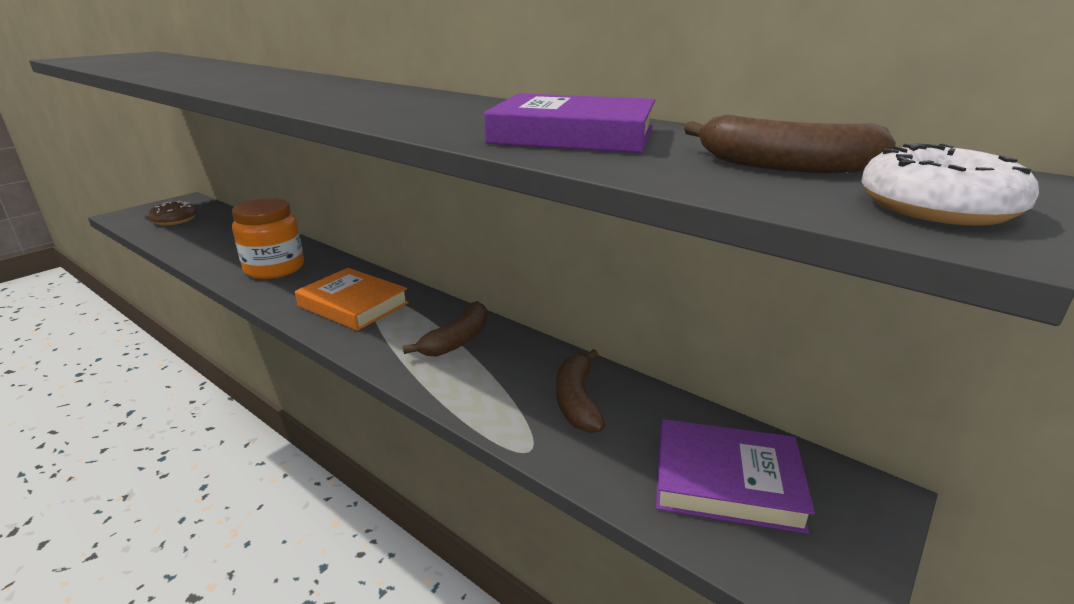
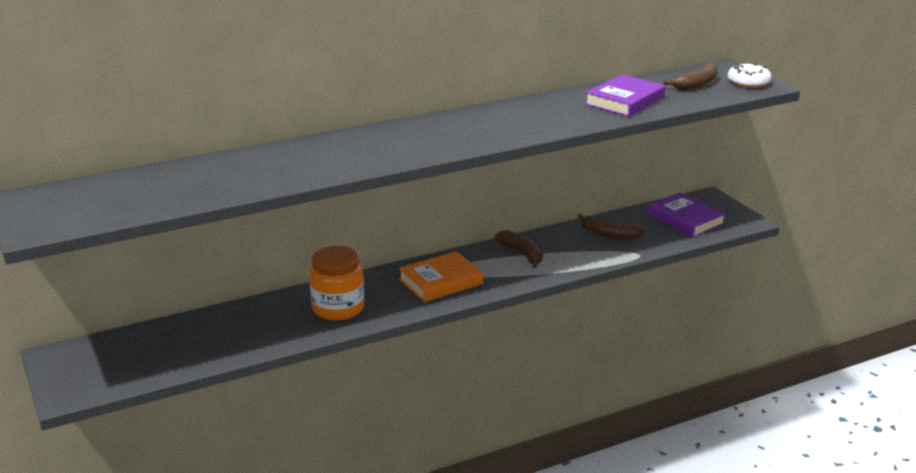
camera: 65 degrees left, 0 degrees up
(175, 220) = (131, 360): brown donut -> none
(726, 481) = (685, 219): purple book -> purple book turned 75 degrees counterclockwise

